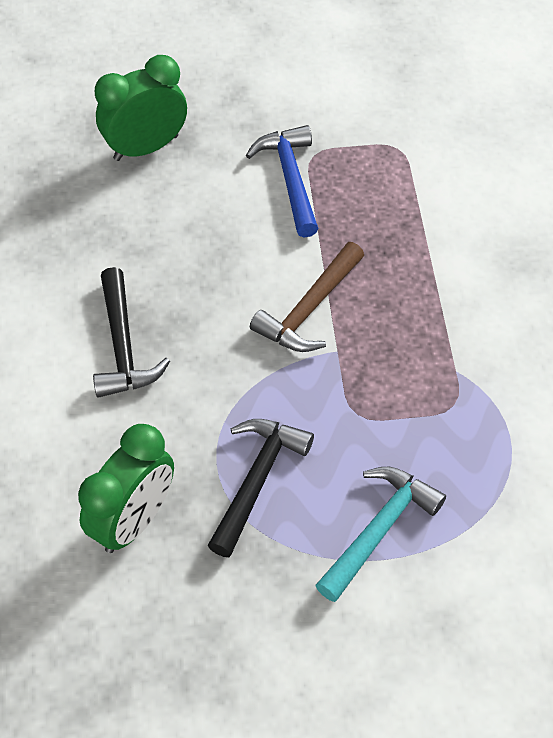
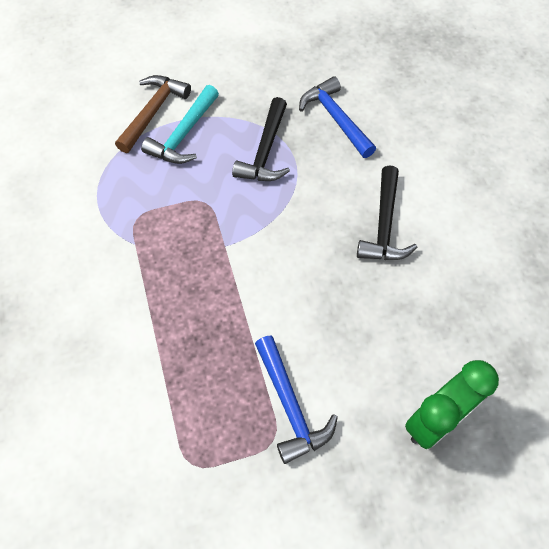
camera: 170 degrees right, 5 degrees up
(123, 346) = (384, 225): black hammer -> black hammer turned 150 degrees counterclockwise
(134, 520) = (336, 118): green clock -> blue hammer
(309, 309) = (251, 276): brown hammer -> brown hammer (153, 112)

